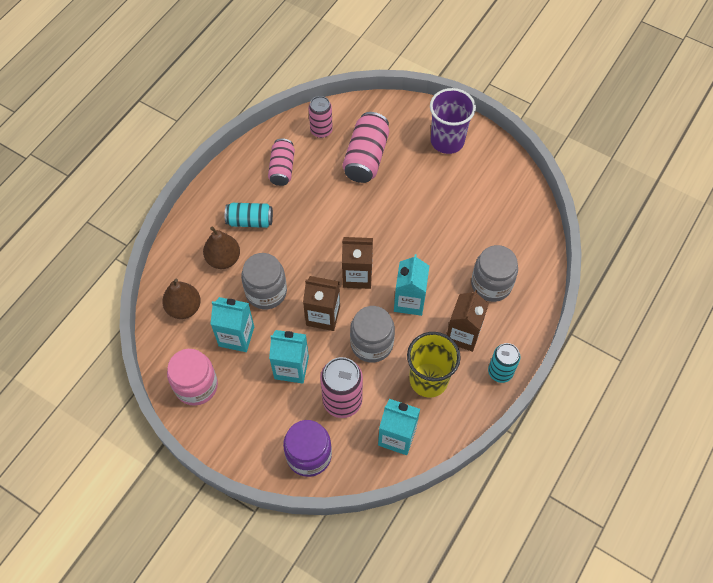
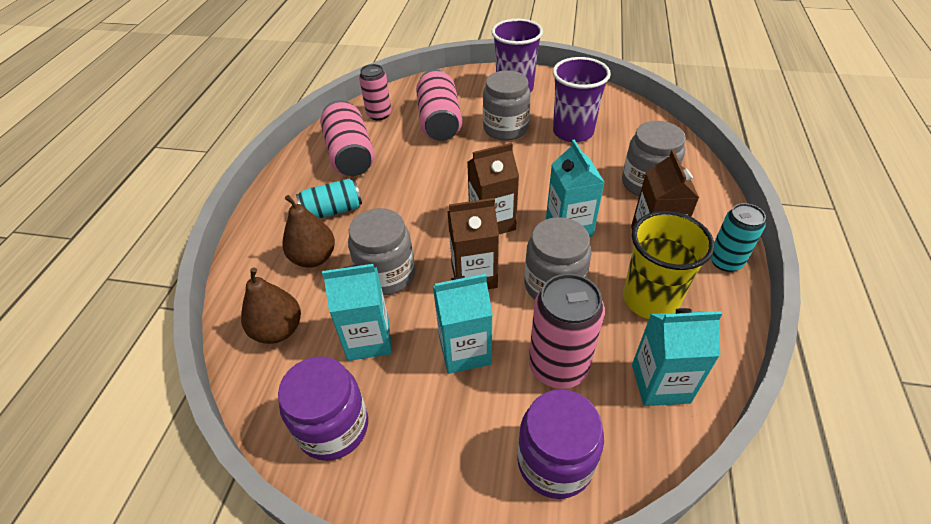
camera: 20 degrees left, 15 degrees down
(196, 385) = (333, 427): pink jar -> purple jar
(282, 168) = (350, 155): pink can -> pink can, size x1.52
(415, 185) = (505, 128): none -> grey jar
(467, 210) = (573, 132): none -> purple cup

